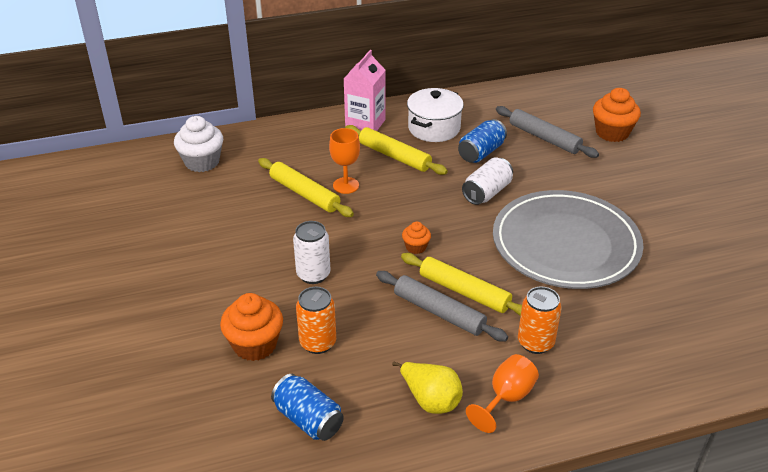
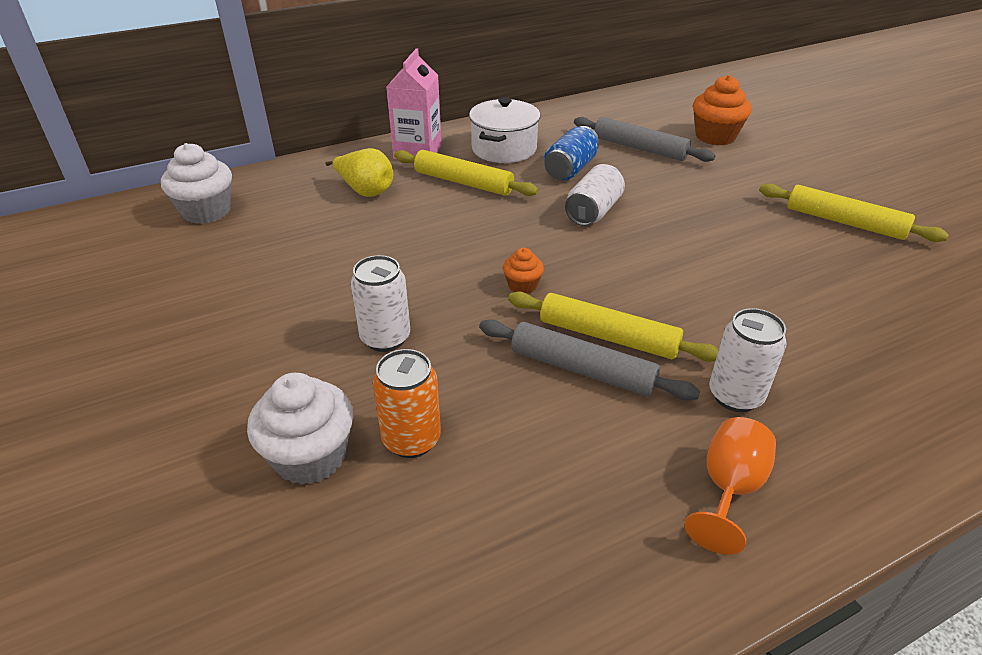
camera: 10 degrees left, 0 degrees up
(255, 345) = (310, 456): orange cupcake -> white cupcake
(304, 193) = (354, 235): yellow rolling pin -> yellow rolling pin (844, 222)
(308, 419) = (421, 577): blue can -> none
(346, 185) = (408, 220): orange goblet -> none
(430, 400) = (613, 510): yellow pear -> yellow pear (365, 191)
(535, 343) = (735, 396): orange can -> white can
(565, 244) = (717, 261): grey plate -> none

